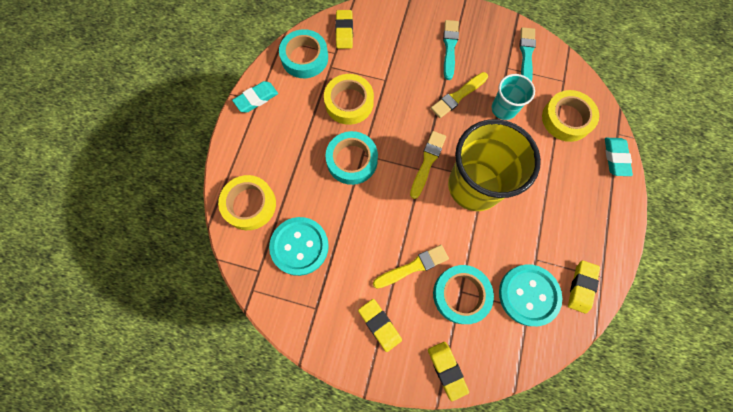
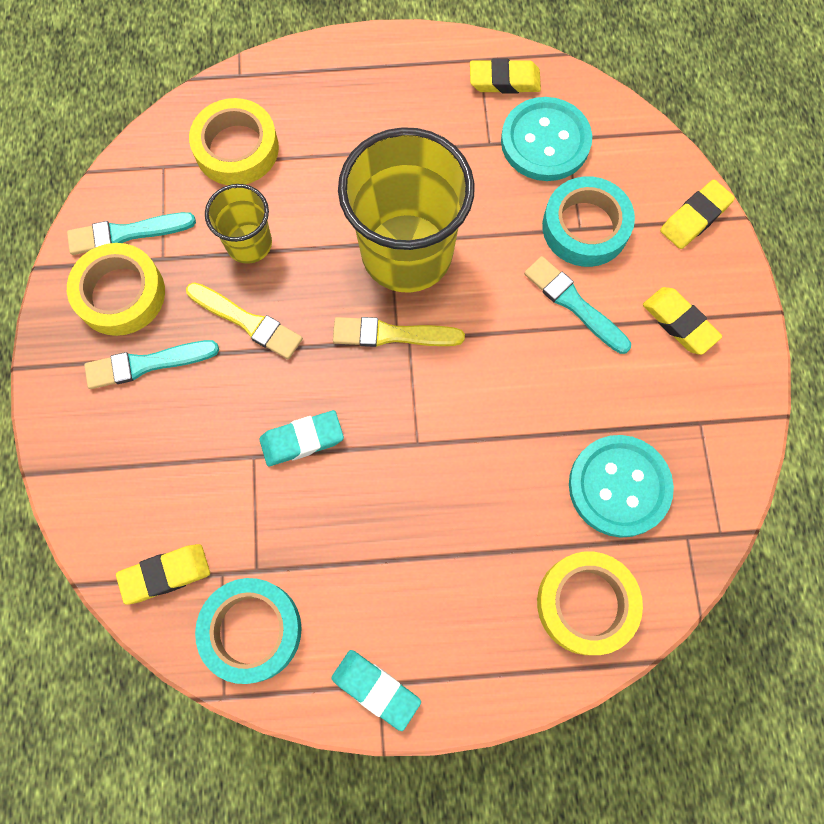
camera: 110 degrees left, 0 degrees up
(349, 102) = (323, 505): yellow tape -> yellow tape (120, 294)
(352, 160) = (435, 458): turquoise tape -> none
(379, 325) = (679, 323): yellow eraser -> yellow eraser turned 75 degrees counterclockwise
(413, 267) = (574, 304): yellow brush -> turquoise brush
(503, 109) = (249, 244): turquoise cup -> yellow cup
(615, 158) = (284, 71): turquoise eraser -> turquoise eraser (302, 440)

